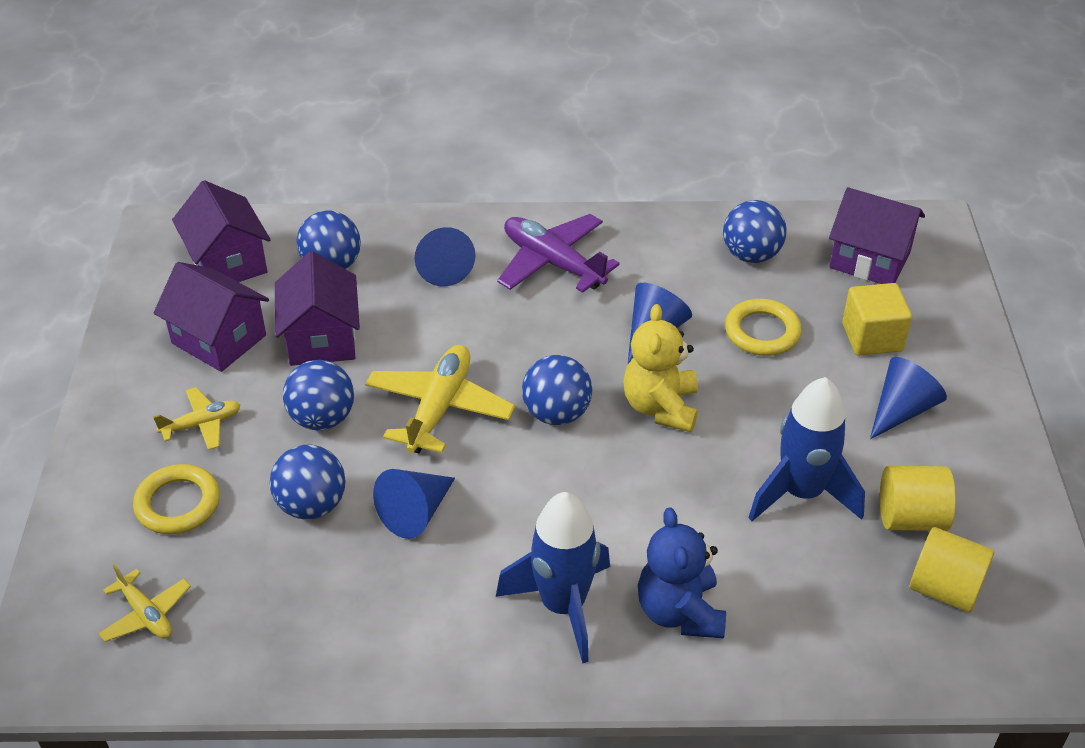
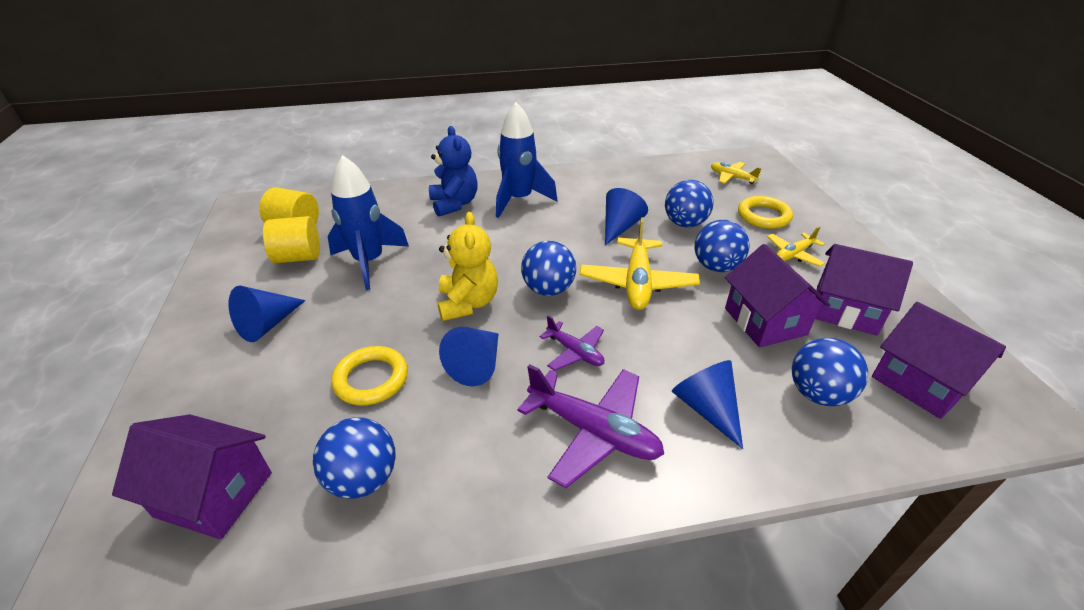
camera: 170 degrees right, 5 degrees down
(547, 332) = (575, 352): none -> purple plane
(872, 337) = (262, 388): yellow cube -> none

